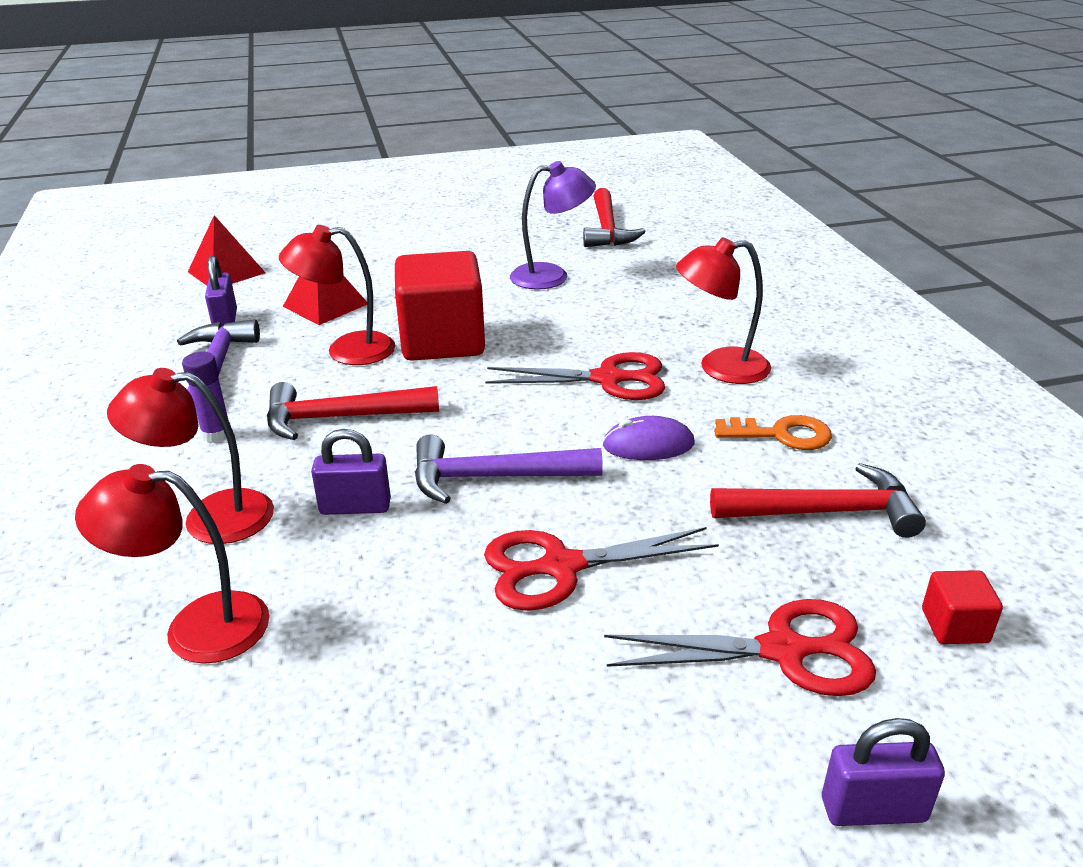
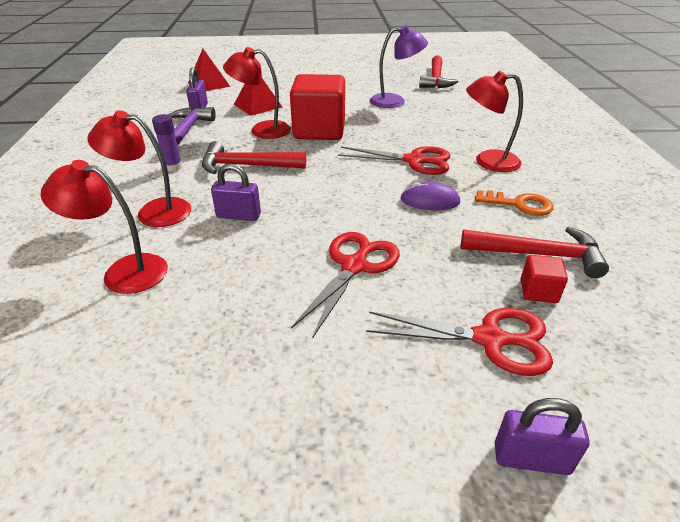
camera: 10 degrees right, 5 degrees up
(494, 477) = (327, 209): purple hammer -> none
(561, 567) = (354, 266): red scissors -> red scissors turned 120 degrees clockwise
(954, 626) = (617, 341): red cube -> red cube (538, 291)

